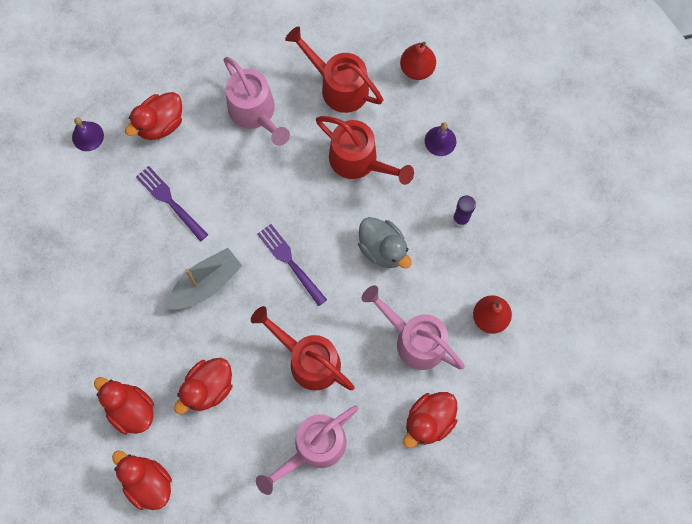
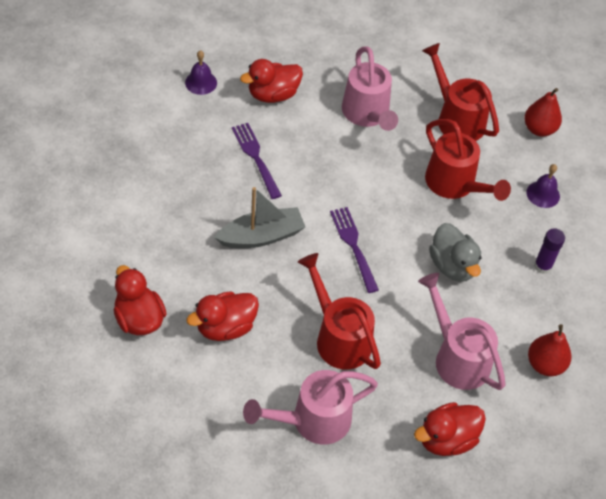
camera: 15 degrees right, 20 degrees down
(148, 482) = (126, 391): red duck -> none

